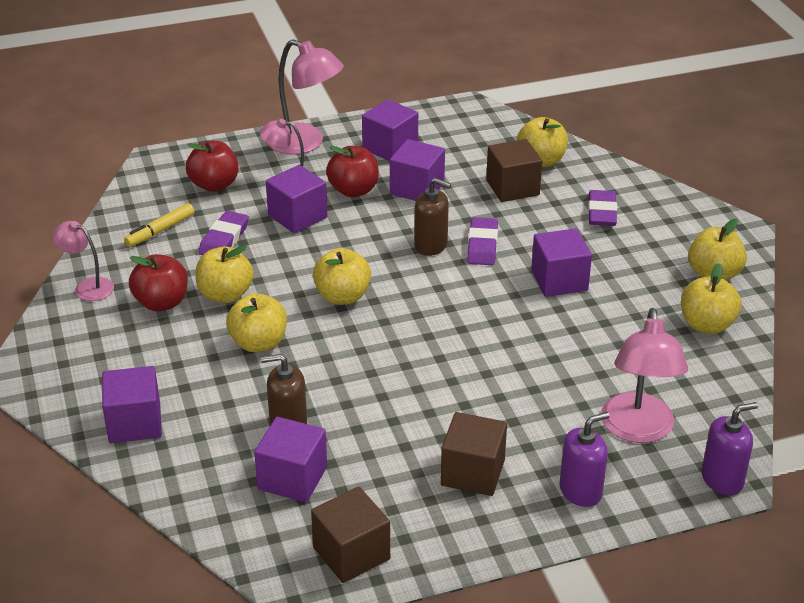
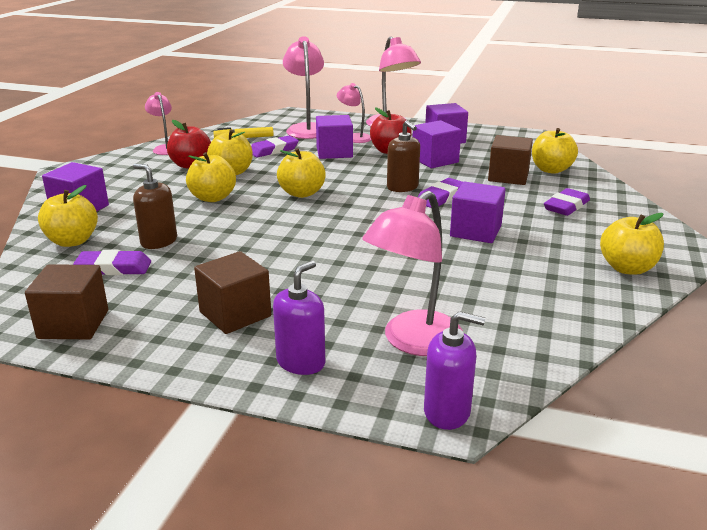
camera: 35 degrees right, 10 degrees down
(214, 185) = (307, 129): red apple -> pink lamp
(292, 478) = (114, 268): purple cube -> purple eraser
(580, 491) = (301, 362): purple soap dispenser -> purple soap dispenser turned 60 degrees counterclockwise
(706, 325) = (577, 297): yellow apple -> yellow apple (72, 241)

